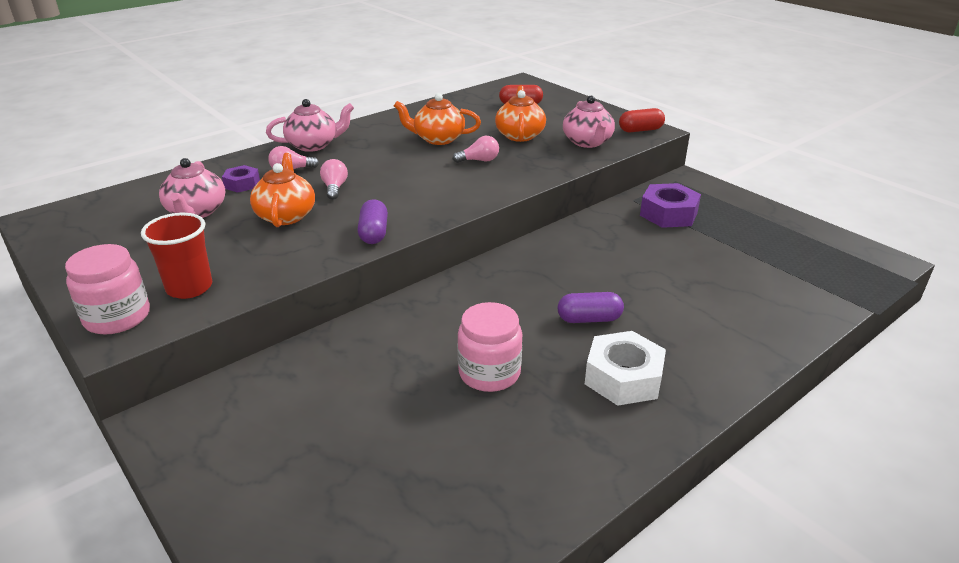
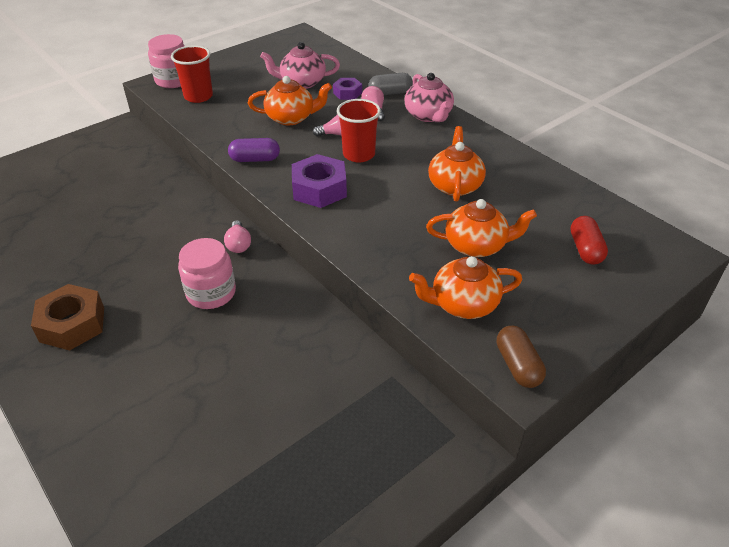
camera: 90 degrees right, 10 degrees up
(255, 162) = (390, 93): none -> grey capsule
(378, 177) = (359, 154): none -> red cup
(479, 160) = (400, 214): pink light bulb -> pink light bulb (238, 244)
(489, 373) = (109, 250): pink jar -> pink jar (211, 293)
(587, 142) = (463, 304): pink teapot -> orange teapot
(589, 319) = (157, 311): purple capsule -> none
(623, 377) = (72, 324): white nut -> brown nut
(640, 130) = (518, 365): red capsule -> brown capsule
(668, 214) = (354, 407): purple nut -> purple nut (319, 189)

